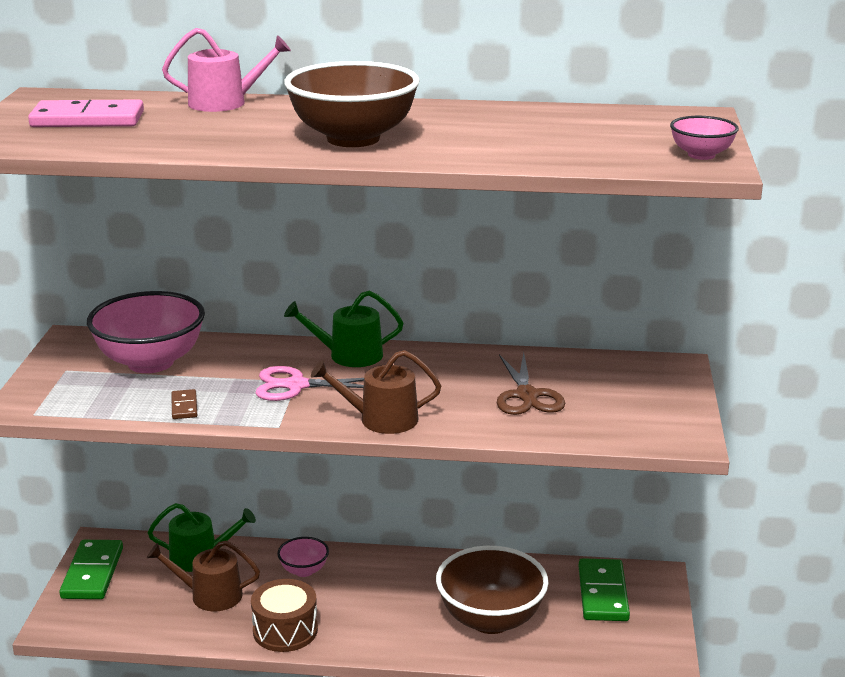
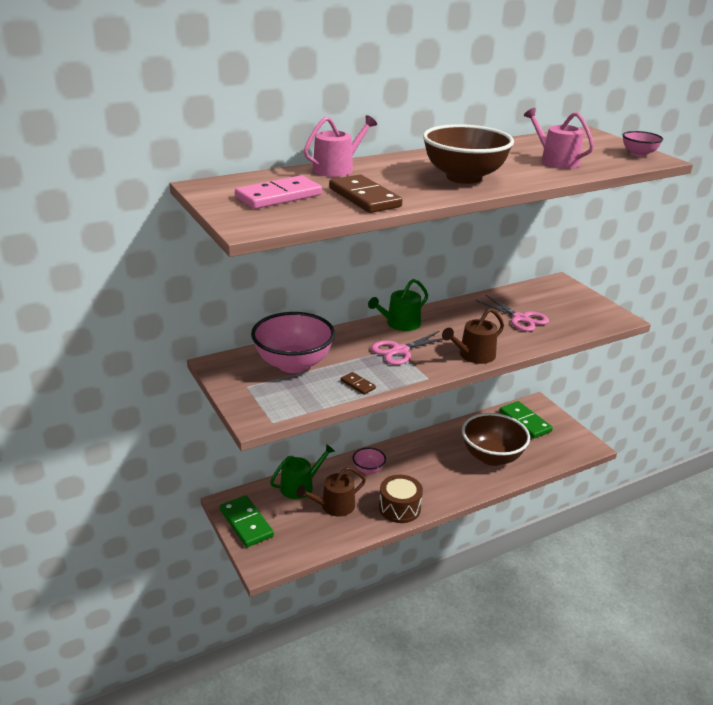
camera: 35 degrees left, 5 degrees up
(174, 138) = (364, 198): none -> brown domino
(527, 395) = (520, 318): brown scissors -> pink scissors
(540, 141) = (555, 160): none -> pink watering can

